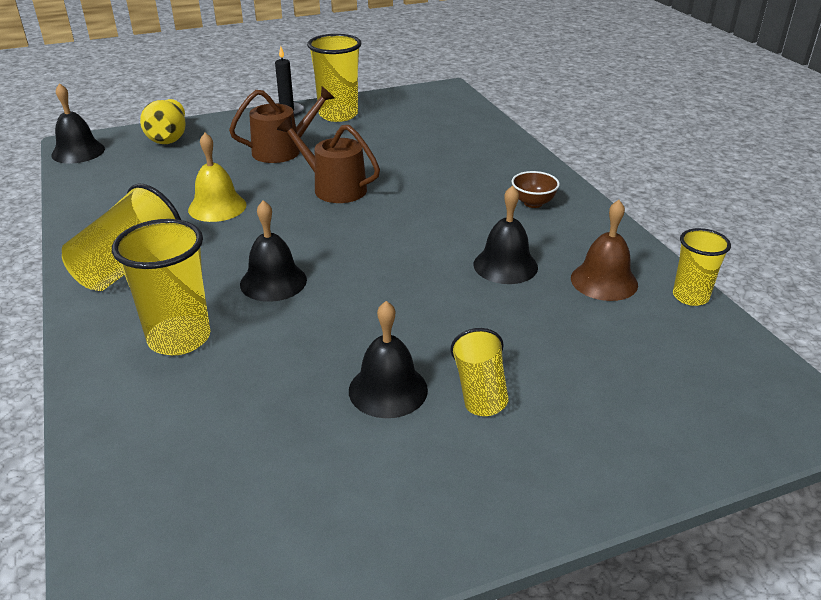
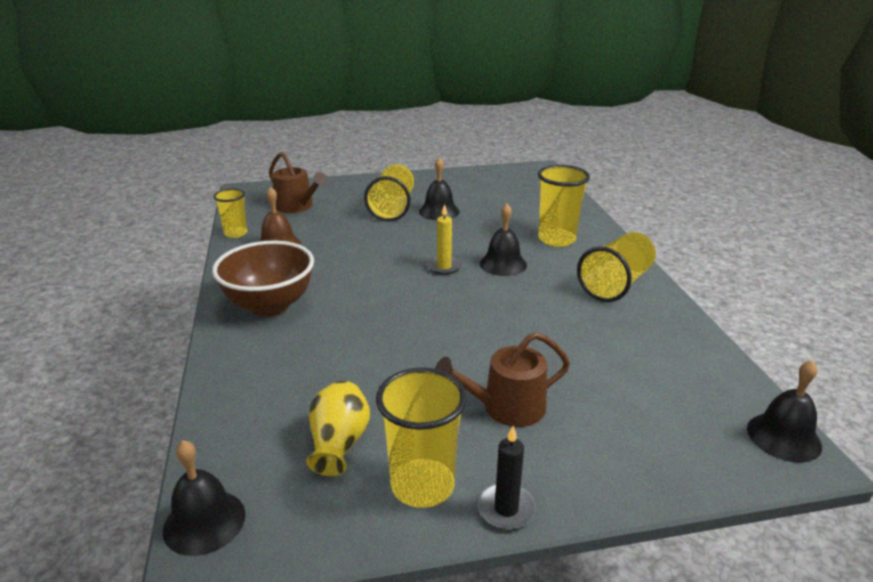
camera: 170 degrees left, 5 degrees down
(168, 138) = (673, 454): yellow vase -> yellow vase (339, 444)
(217, 207) = (564, 330): yellow bell -> none
(334, 188) = (449, 341): brown watering can -> brown watering can (297, 206)
(355, 269) = (444, 267): none -> yellow candle
(480, 390) = (393, 208): yellow cup -> yellow cup, size x1.62
(505, 265) = (335, 260): black bell -> black bell (204, 522)
(533, 203) = (270, 306): brown bowl -> brown bowl, size x2.21

